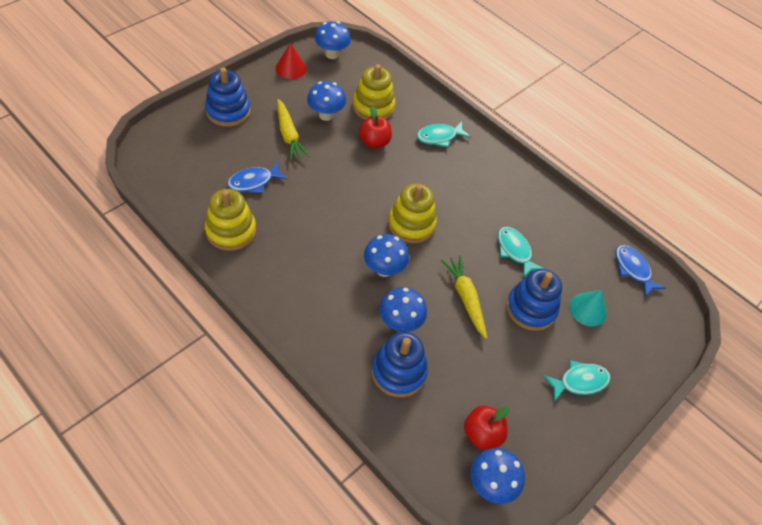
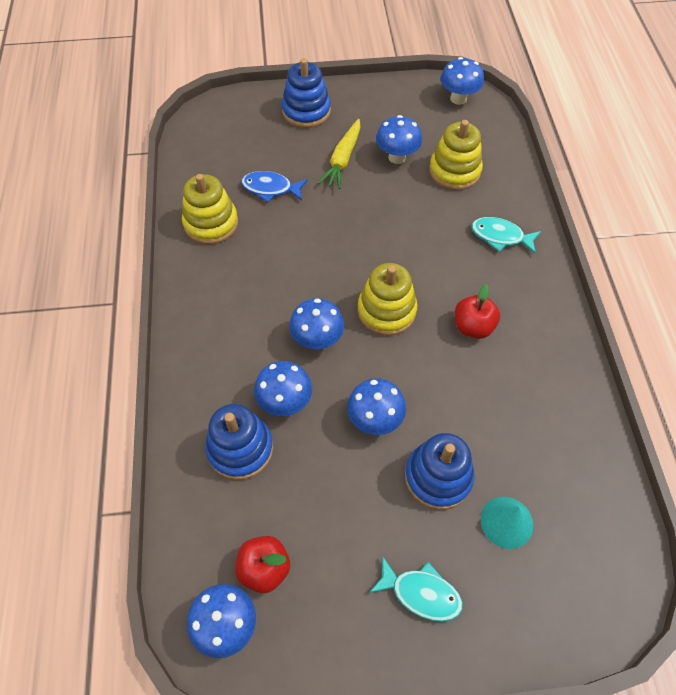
camera: 45 degrees right, 5 degrees up
(291, 68) = (403, 95): red cone -> none
(374, 142) = (423, 208): red apple -> red apple (473, 327)
(465, 298) = (375, 420): yellow carrot -> blue mushroom
(515, 251) = (477, 404): turquoise fish -> none
(633, 269) = (610, 514): blue fish -> none

